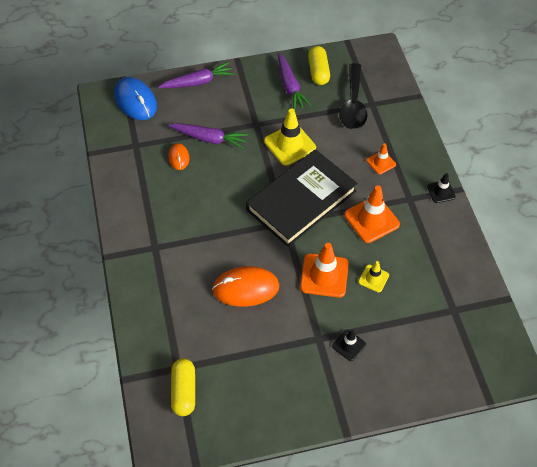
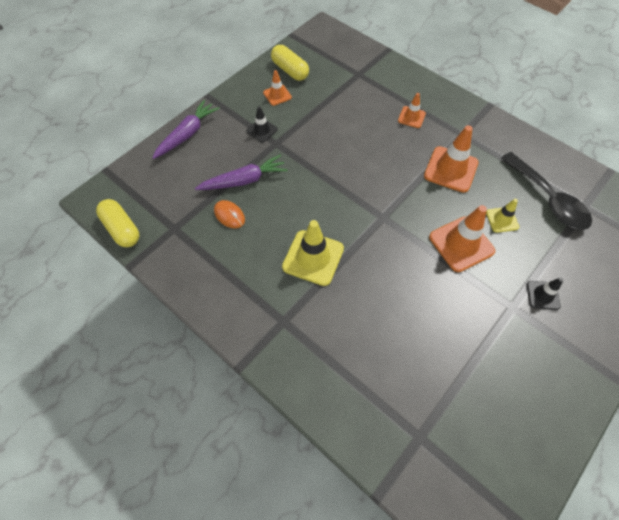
camera: 35 degrees left, 5 degrees up
(135, 101) = (137, 185): blue mouse -> none
(184, 391) = (449, 459): yellow capsule -> yellow capsule (122, 229)
(246, 288) = (406, 303): orange mouse -> none
(290, 87) = (277, 95): purple carrot -> orange traffic cone
(290, 144) = (322, 144): yellow traffic cone -> yellow traffic cone (313, 258)
(301, 200) = (378, 188): black book -> none
(353, 104) = (344, 82): black spoon -> black spoon (547, 199)
(441, 192) = (479, 114): black traffic cone -> black traffic cone (262, 130)

